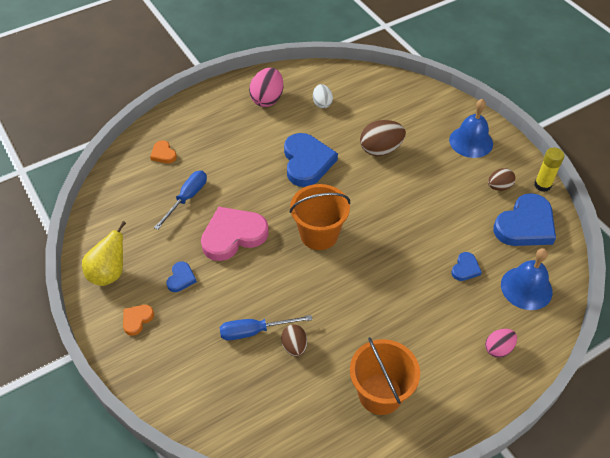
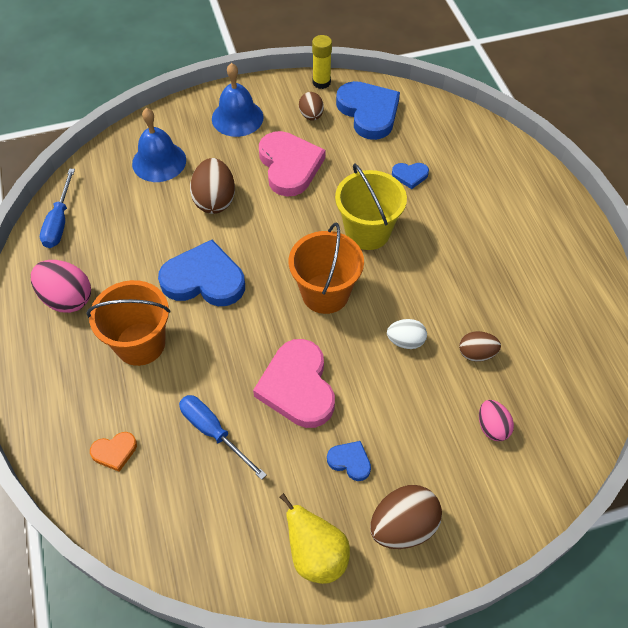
camera: 75 degrees left, 5 degrees up
(137, 320) = (403, 526): orange heart -> brown egg
(254, 331) = (448, 390): blue screwdriver -> blue screwdriver (59, 222)
(322, 103) = (107, 239): white egg -> white egg (405, 341)
(380, 394) = (546, 289): orange bucket -> orange bucket (140, 344)
(390, 250) = (367, 232): none -> yellow bucket
(436, 185) = (289, 166): none -> pink heart
(465, 268) = (410, 175): blue heart -> blue heart turned 135 degrees clockwise
(498, 348) = (510, 180): pink egg -> pink egg (492, 427)
(526, 288) = (445, 137): blue bell -> blue bell (159, 161)

